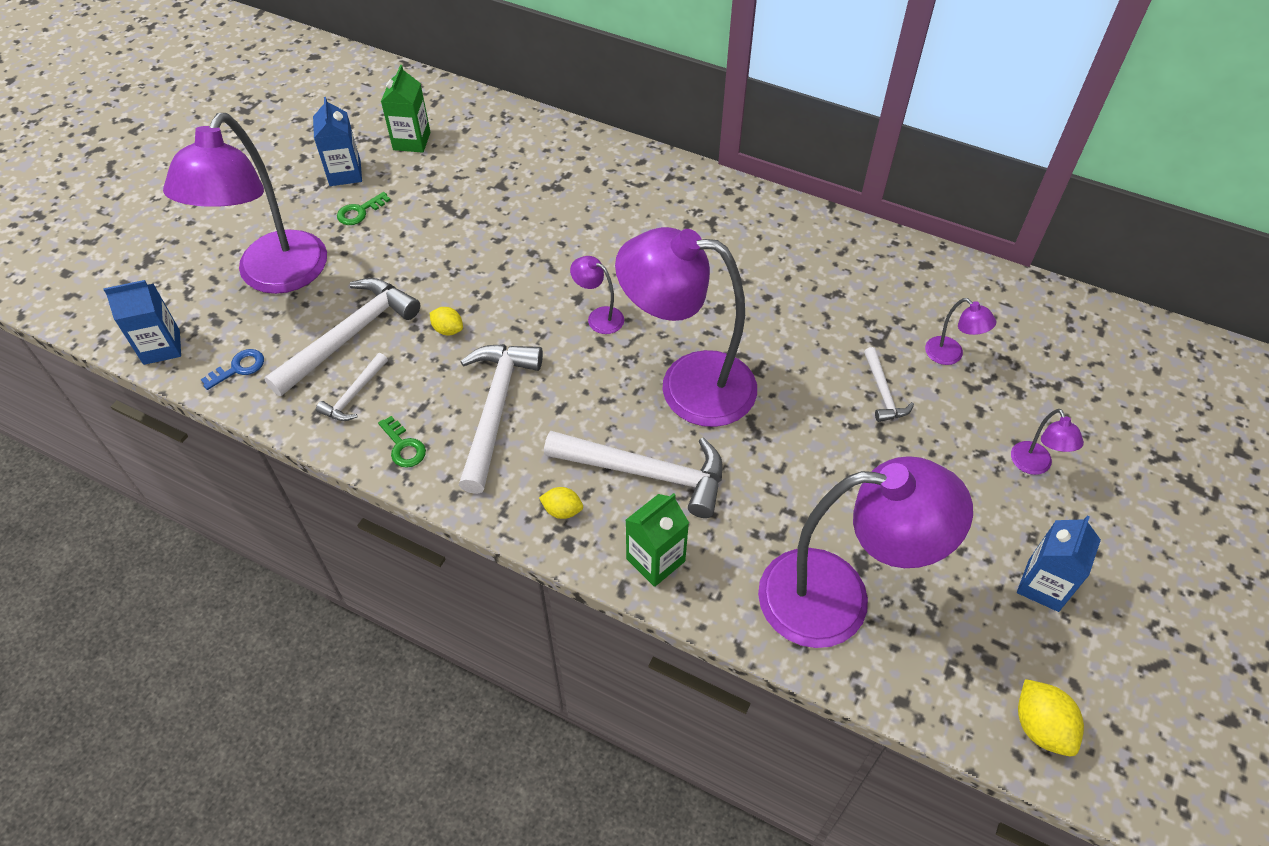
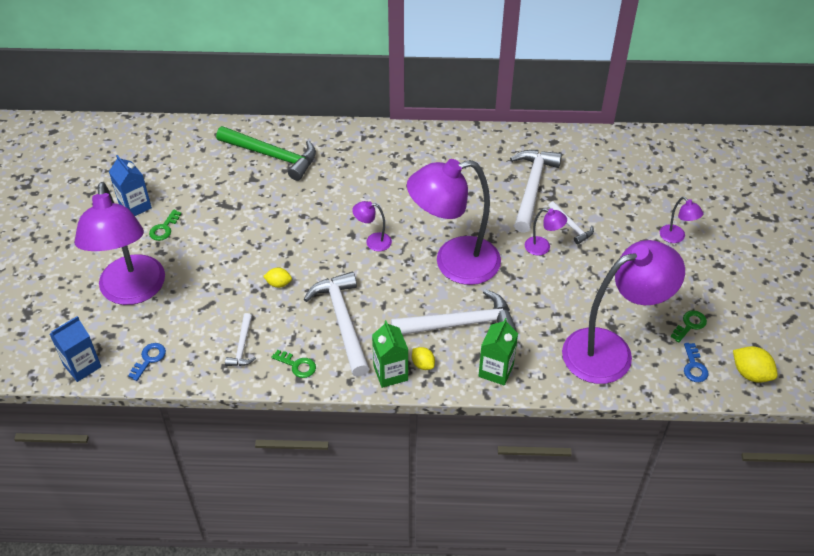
camera: 25 degrees left, 5 degrees down
(350, 335) = (214, 310): white hammer -> white hammer (532, 187)
(411, 141) = (169, 169): green carton -> green carton (390, 373)
(542, 165) = (273, 156): none -> green hammer
(562, 510) = (423, 364): yellow lemon -> yellow lemon turned 60 degrees clockwise
(950, 355) = (597, 191): purple lamp -> purple lamp (542, 247)
(954, 676) = (694, 366): none -> blue key
(983, 608) = (690, 325): none -> green key
(1043, 585) = (714, 300): blue carton -> none

